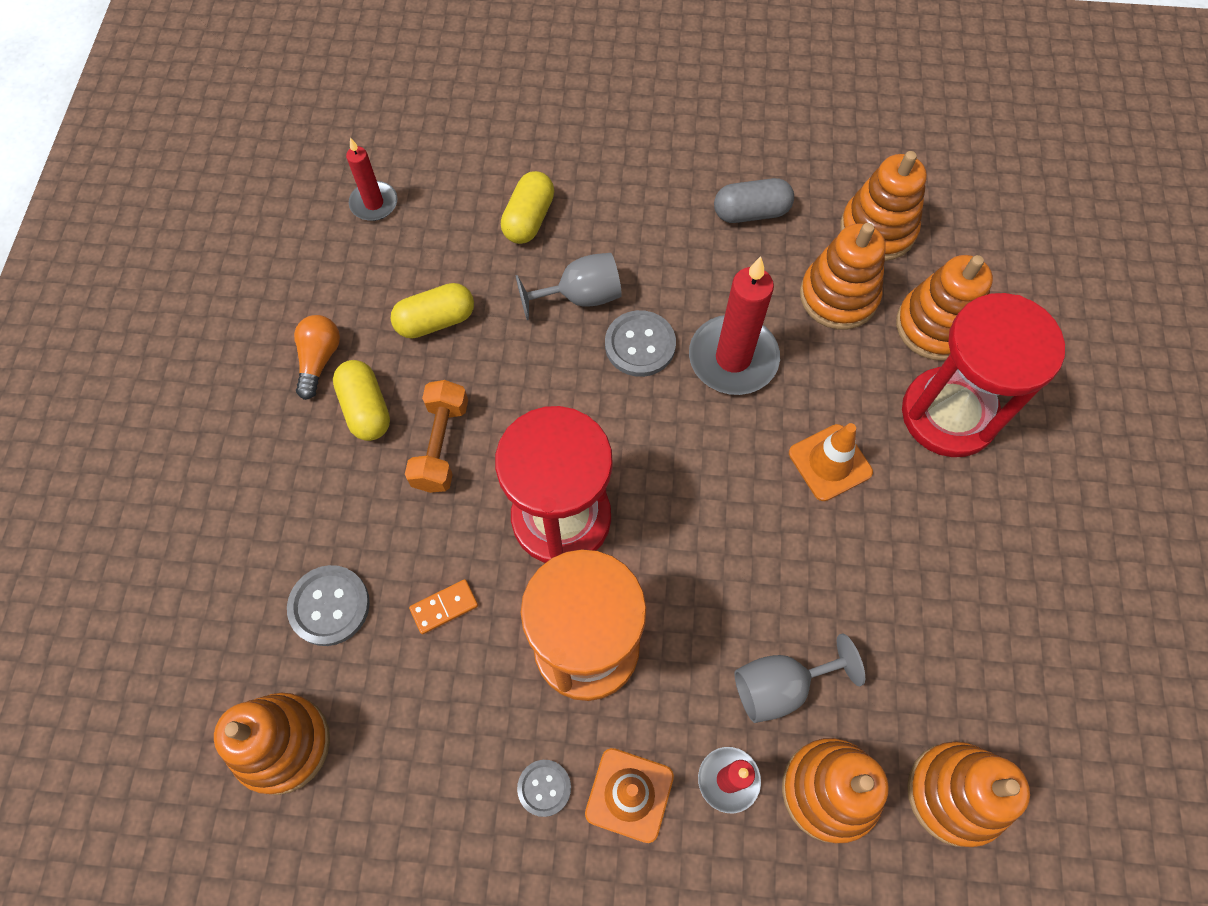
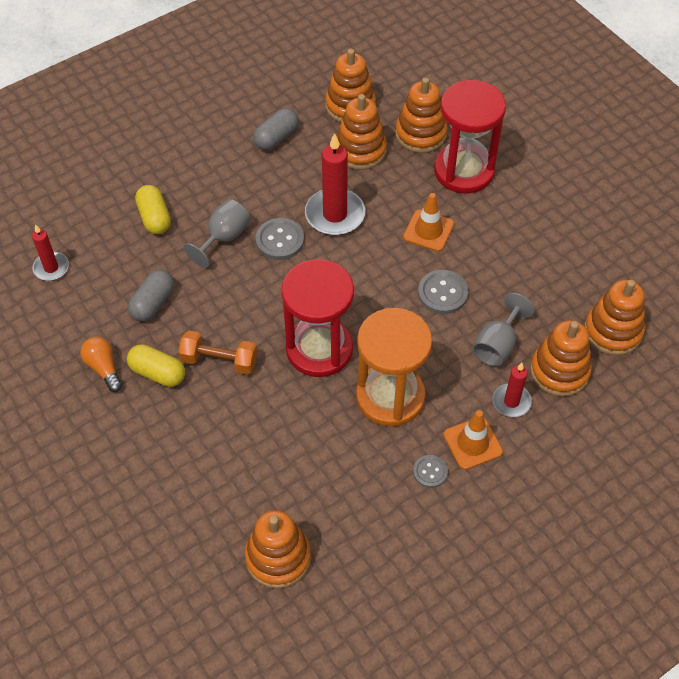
camera: 40 degrees left, 10 degrees down
(329, 606) = (237, 478): grey button -> grey button (442, 293)
(436, 321) = (153, 303): yellow capsule -> grey capsule
(441, 445) = (219, 361): orange dumbbell -> orange dumbbell turned 45 degrees counterclockwise
(444, 607) = (299, 433): orange domino -> none

